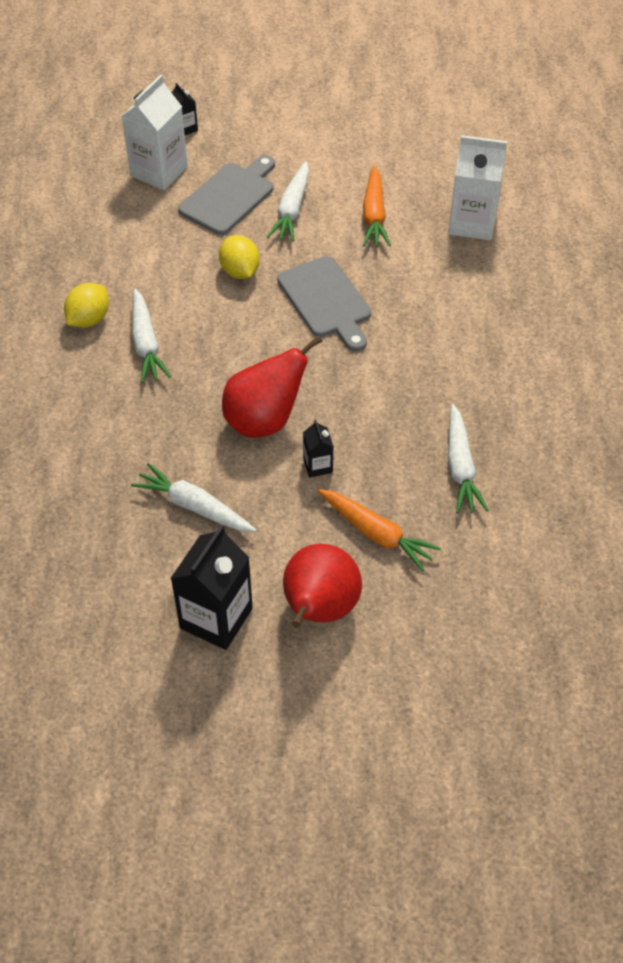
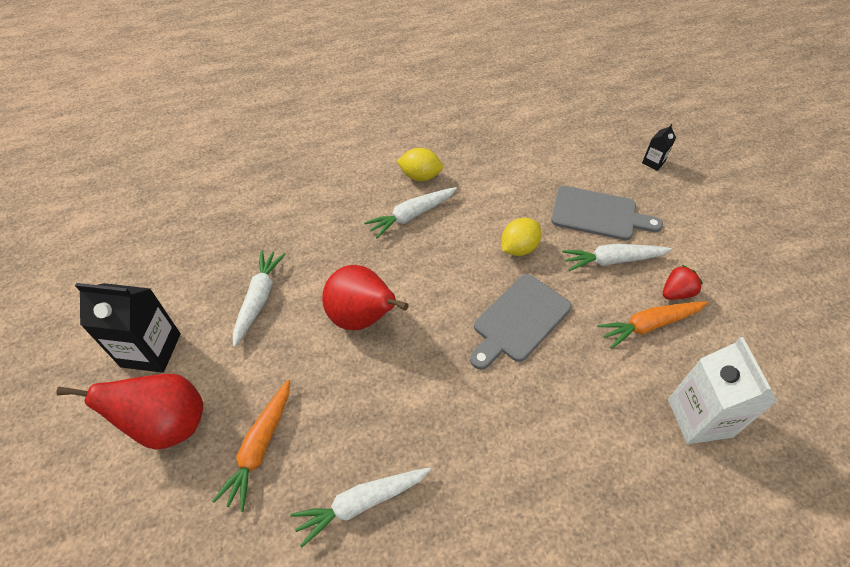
camera: 70 degrees right, 0 degrees up
(159, 171) = (594, 163): white carton -> none
(318, 465) = (325, 374): black carton -> none
(349, 183) = (676, 293): none -> red strawberry

